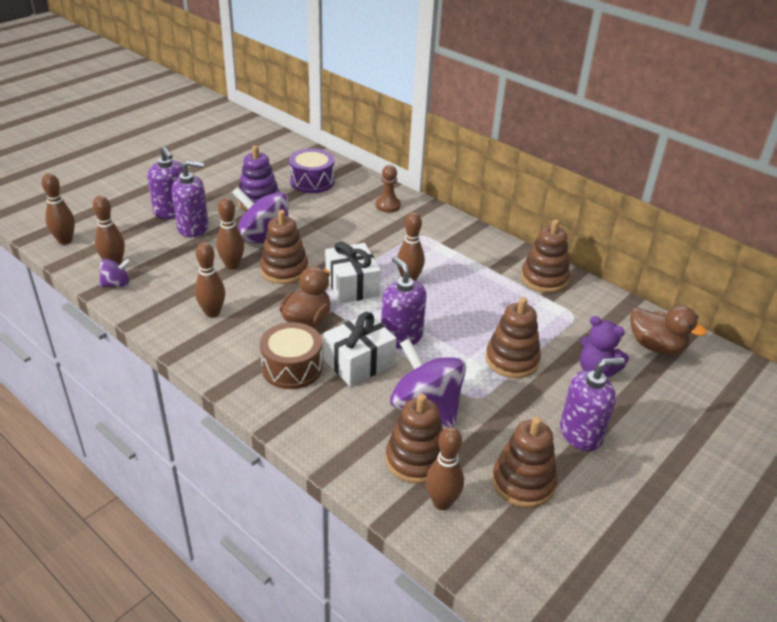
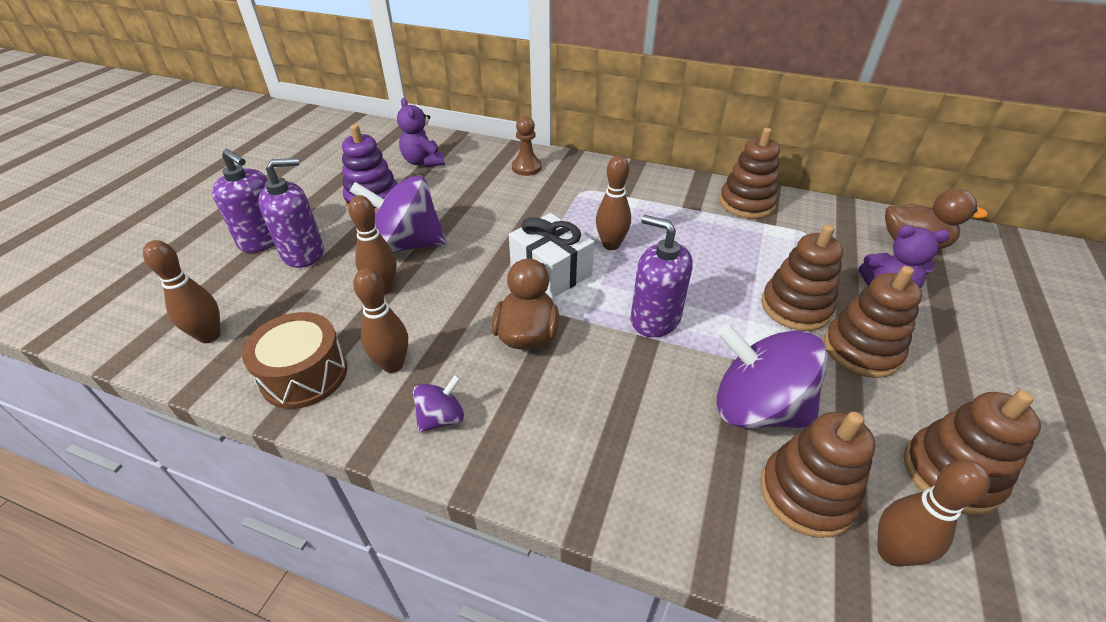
camera: 20 degrees left, 5 degrees up
(65, 241) = (116, 322): brown bowling pin -> none
(116, 284) = (226, 365): purple spinning top -> purple spinning top (441, 418)
(284, 270) = (455, 275): brown stacking toy -> brown stacking toy (861, 350)
(292, 368) = (551, 411): brown drum -> brown drum (304, 374)
(312, 181) = (423, 162): purple drum -> purple teddy bear
(359, 362) = (630, 372): white gift -> none
(581, 433) = (945, 376): purple soap dispenser -> none

